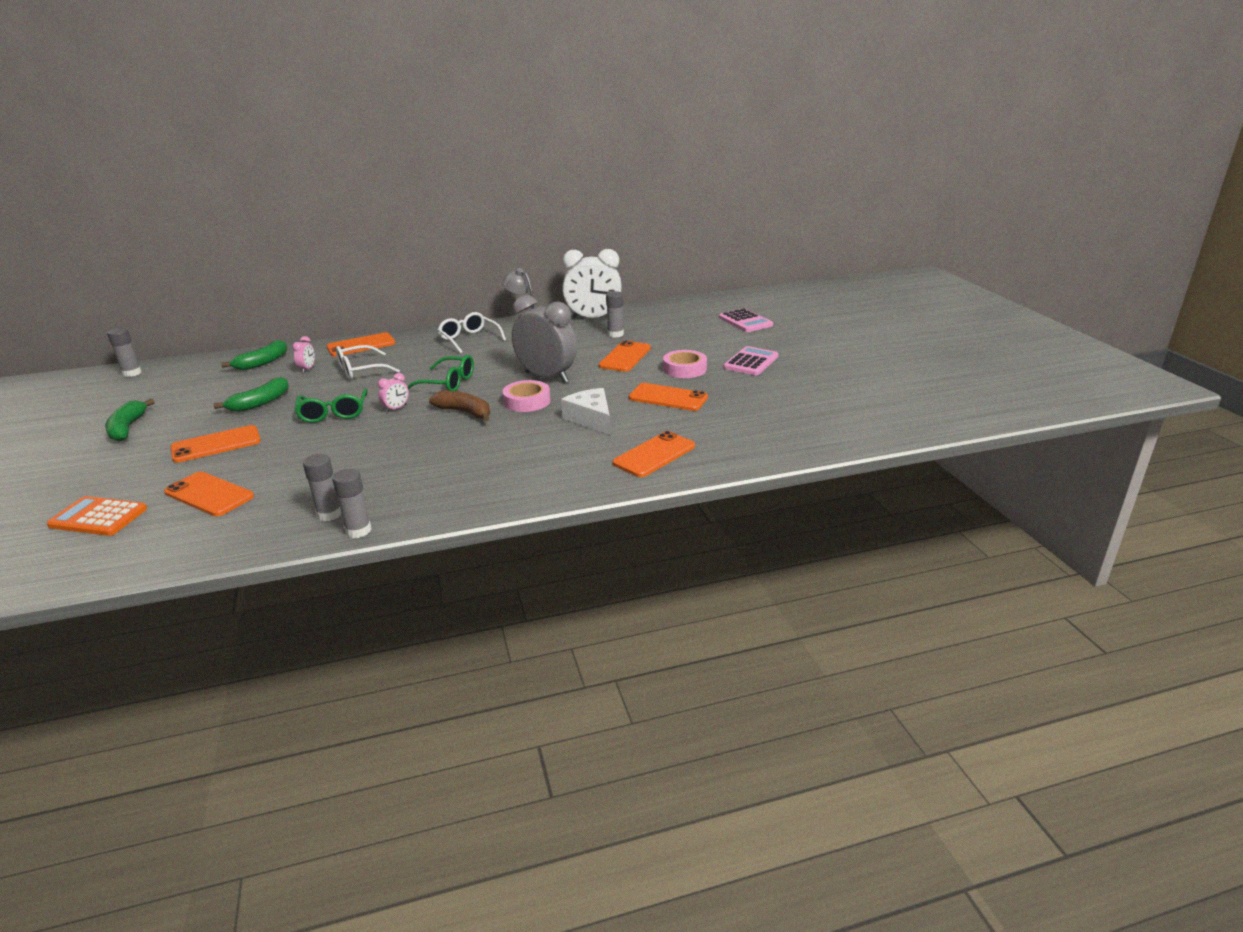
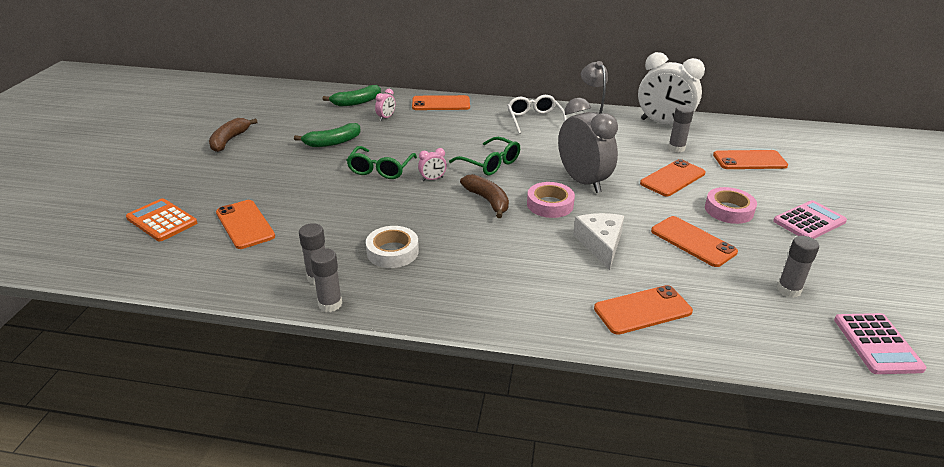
camera: 25 degrees right, 5 degrees up
(128, 428) = (229, 140): green banana -> brown banana
(132, 373) = (262, 88): grey glue stick -> grey glue stick (788, 290)
(216, 444) = (278, 175): orange phone -> orange phone (749, 160)
(360, 370) = (426, 130): white glasses -> none
(395, 474) = (392, 252): none -> white tape
(745, 321) = (827, 167): pink calculator -> pink calculator (877, 344)

